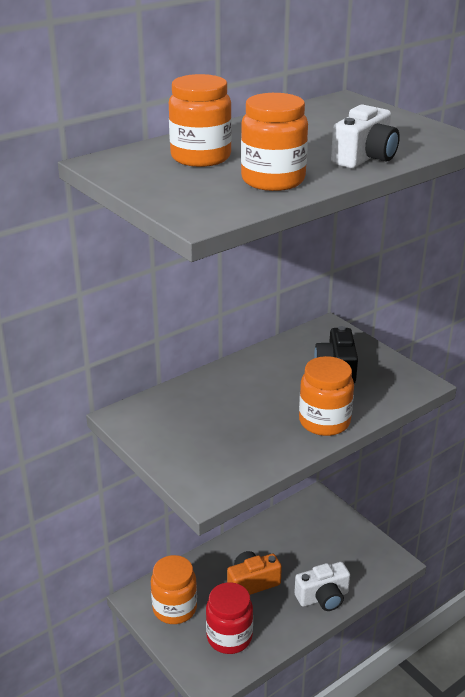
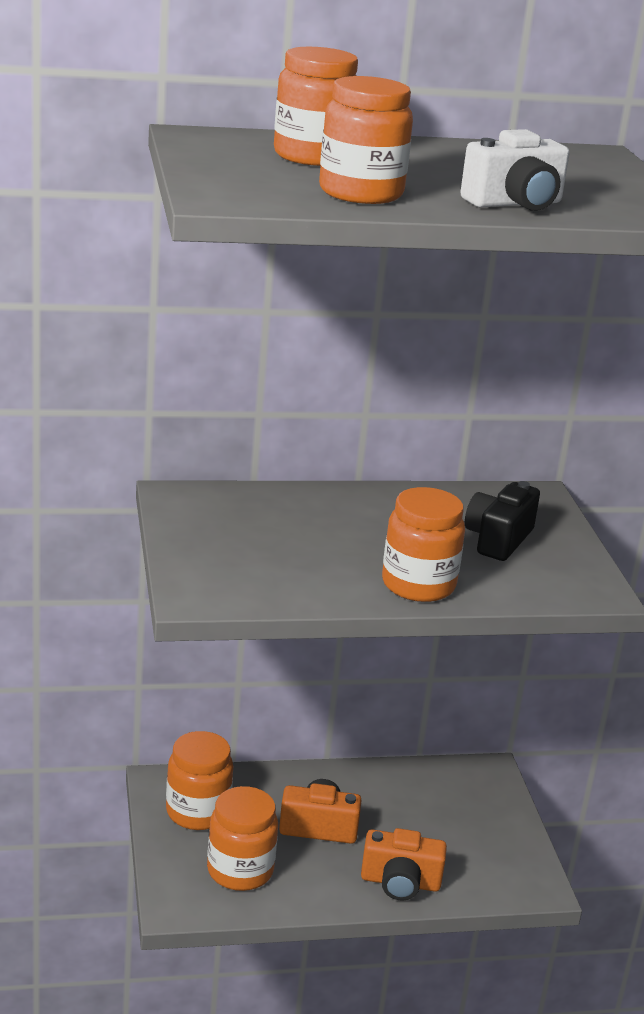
camera: 25 degrees right, 5 degrees down
(229, 637) = (240, 870): red jar -> orange jar
(323, 597) = (400, 882): white camera -> orange camera

